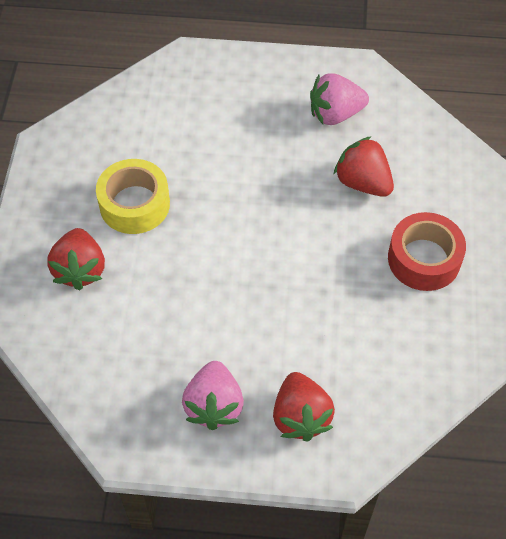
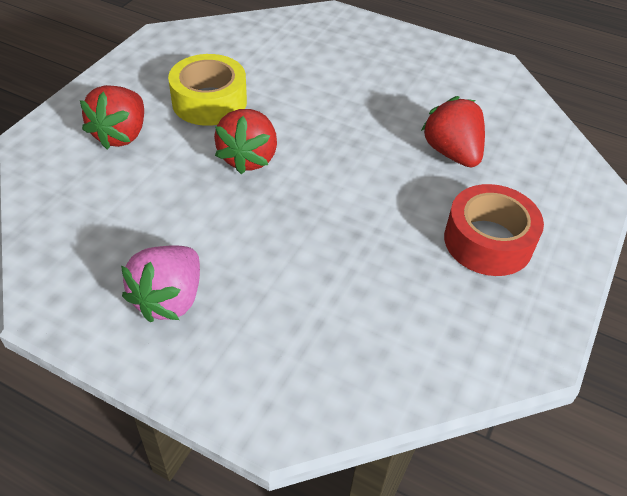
camera: 20 degrees right, 10 degrees down
(300, 416) = (259, 347): red strawberry -> red strawberry (248, 158)
(335, 114) = (451, 91): pink strawberry -> none

